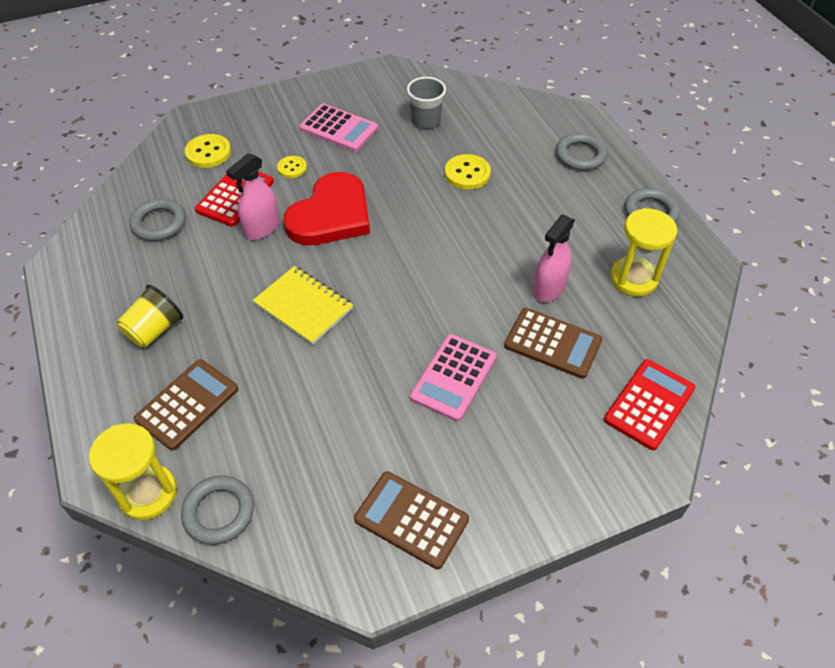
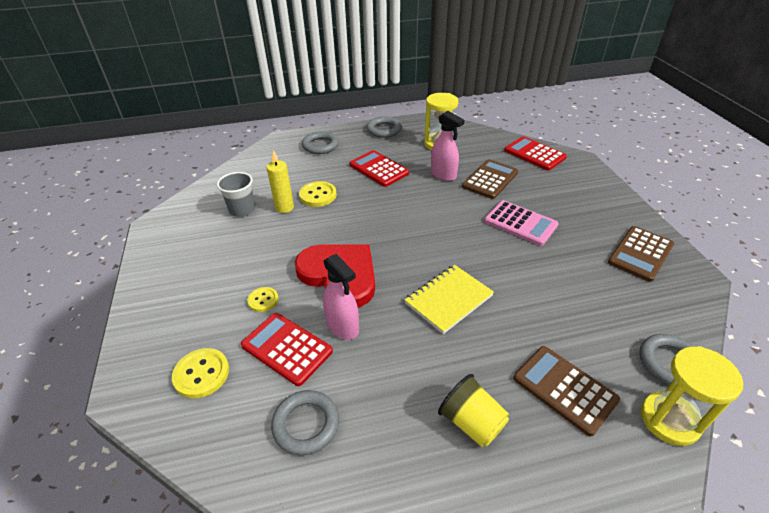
camera: 80 degrees left, 10 degrees down
(338, 128) = (221, 263): pink calculator -> none
(437, 151) = (284, 207): none -> yellow candle
(542, 220) = (379, 169): none -> red calculator

